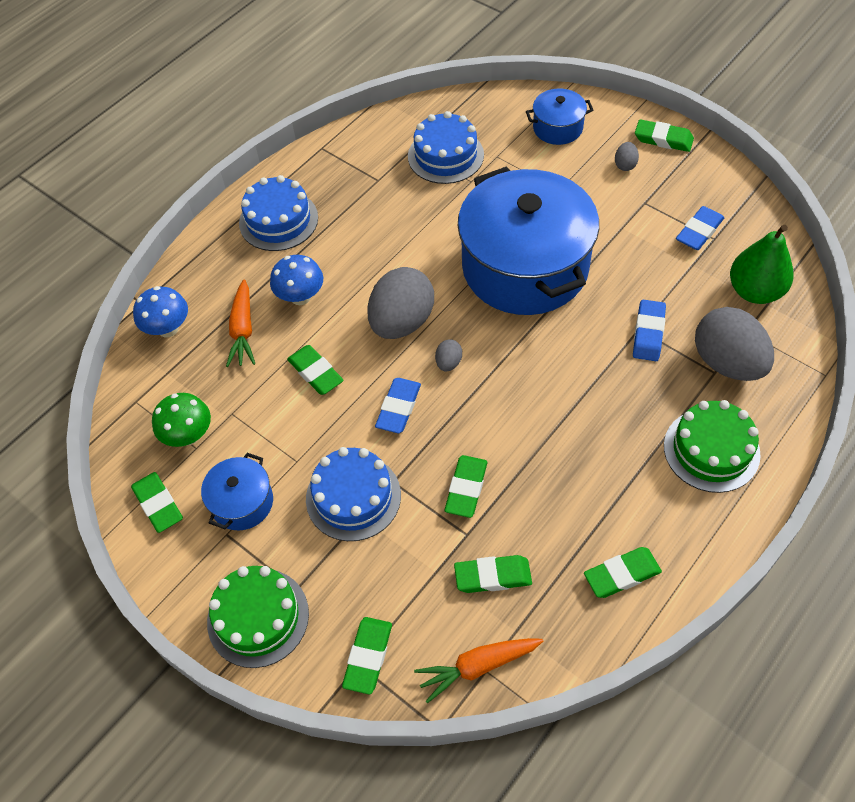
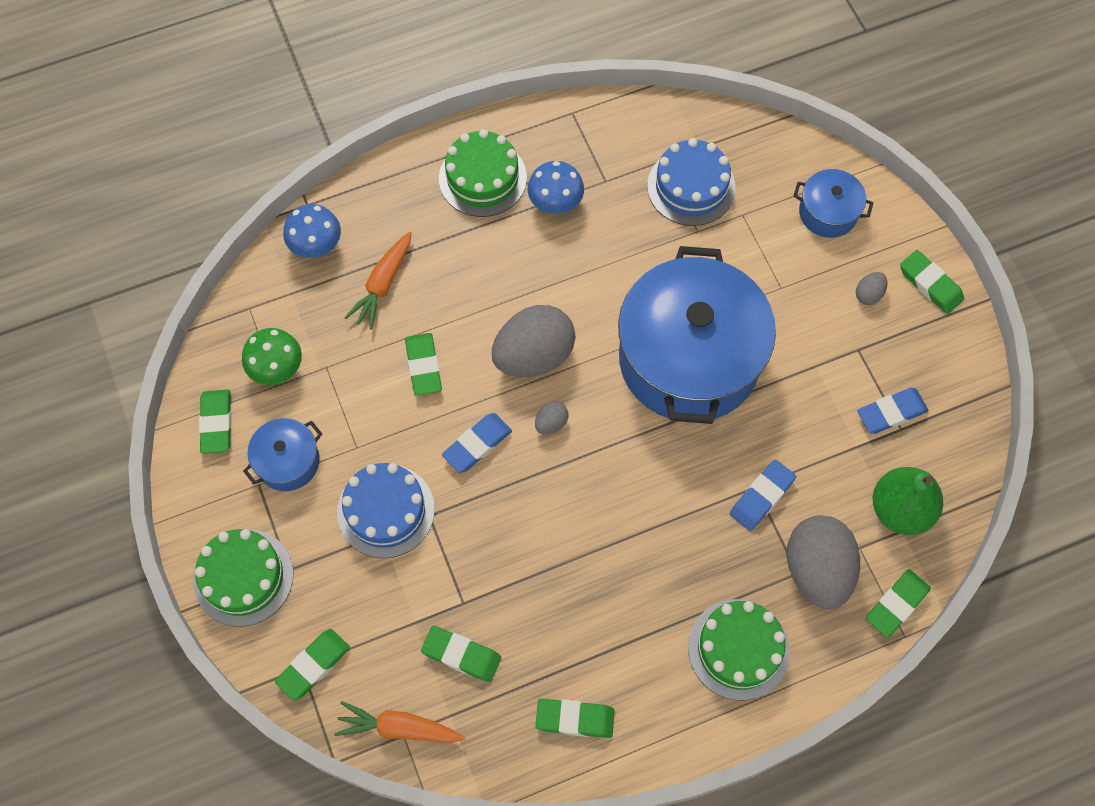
camera: 25 degrees right, 10 degrees up
(278, 220) = (482, 178): blue cake -> green cake
(300, 297) = (455, 276): blue mushroom -> blue mushroom (555, 203)
(466, 488) = (489, 559): green eraser -> green eraser (896, 604)

